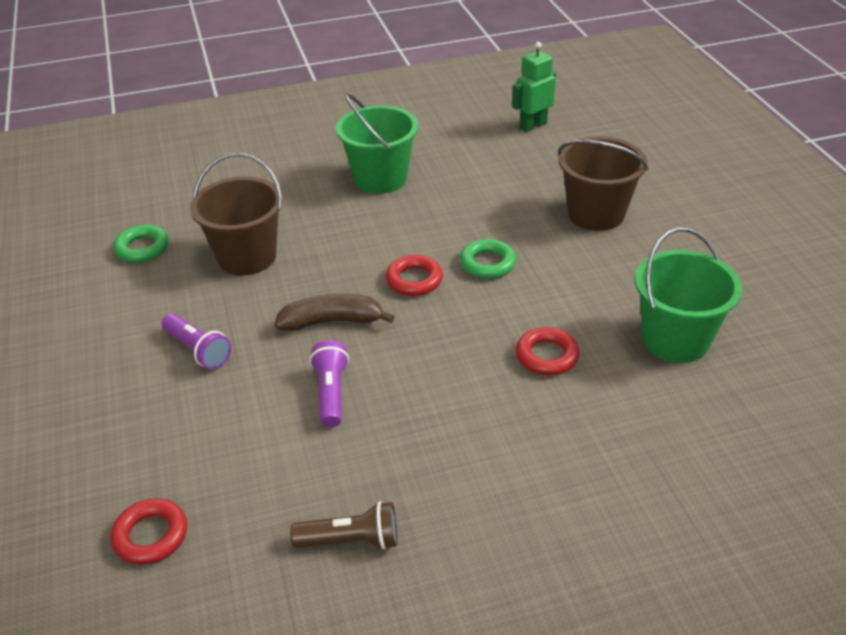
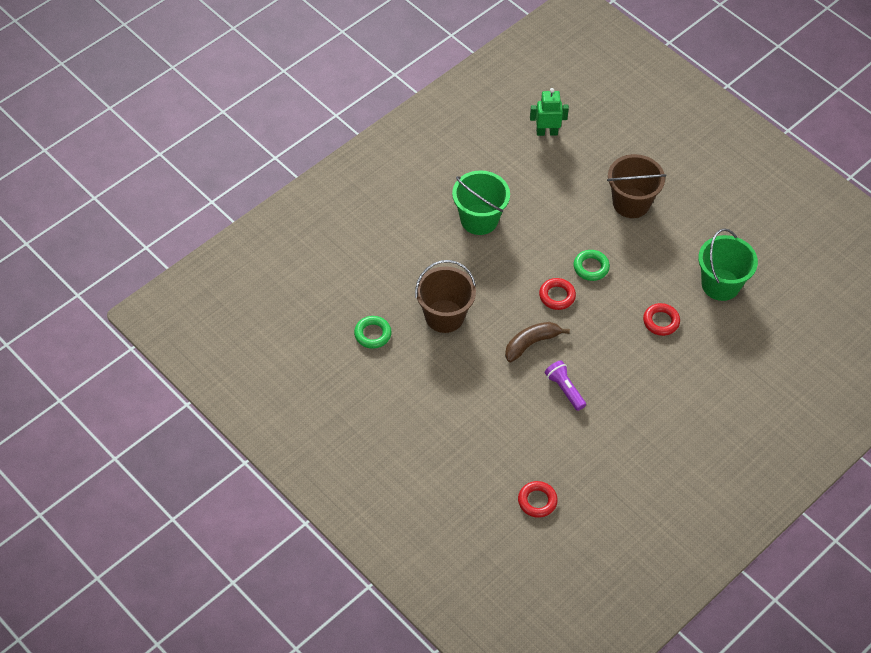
camera: 30 degrees left, 15 degrees up
(198, 350) = (471, 392): purple flashlight -> none
(351, 540) = (632, 463): brown flashlight -> none
(532, 125) = (547, 132): green robot -> green robot turned 60 degrees clockwise

